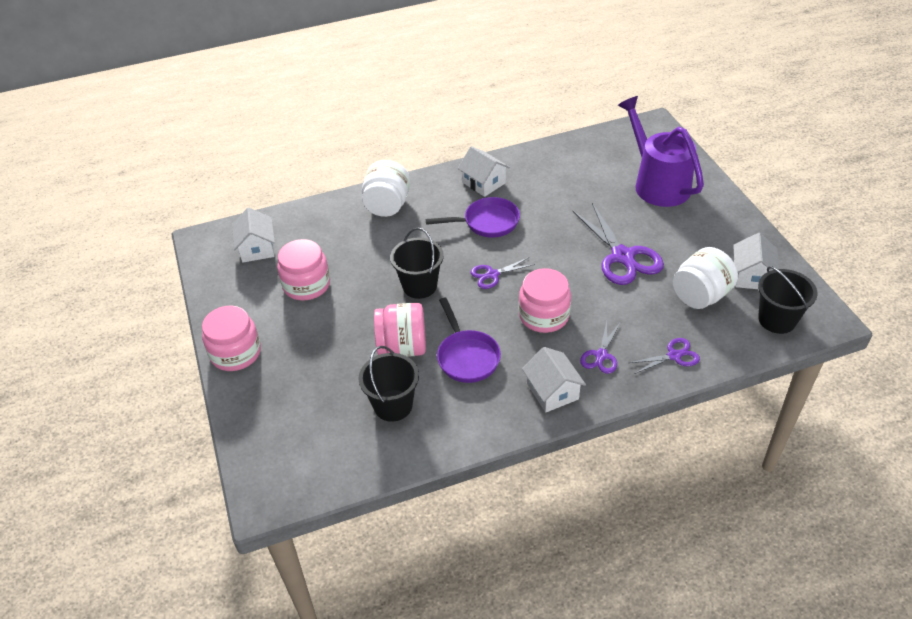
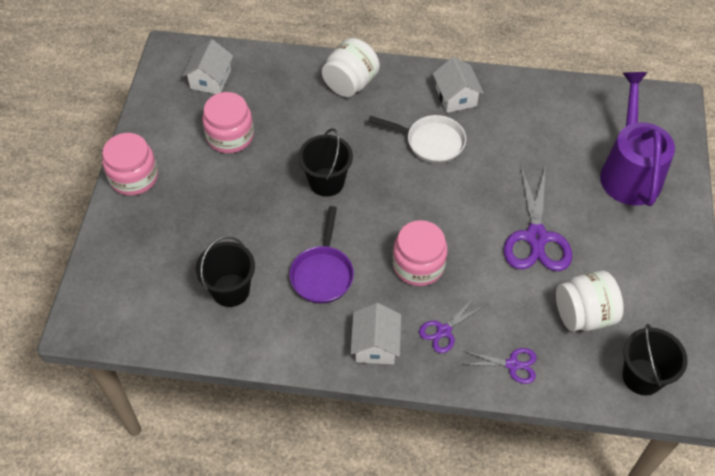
camera: 25 degrees right, 10 degrees up
(402, 347) = (273, 237): pink jar -> none
(487, 222) = (430, 142): purple pan -> white pan
(492, 275) = (399, 200): purple scissors -> none
(751, 276) = (651, 317): white house -> none

